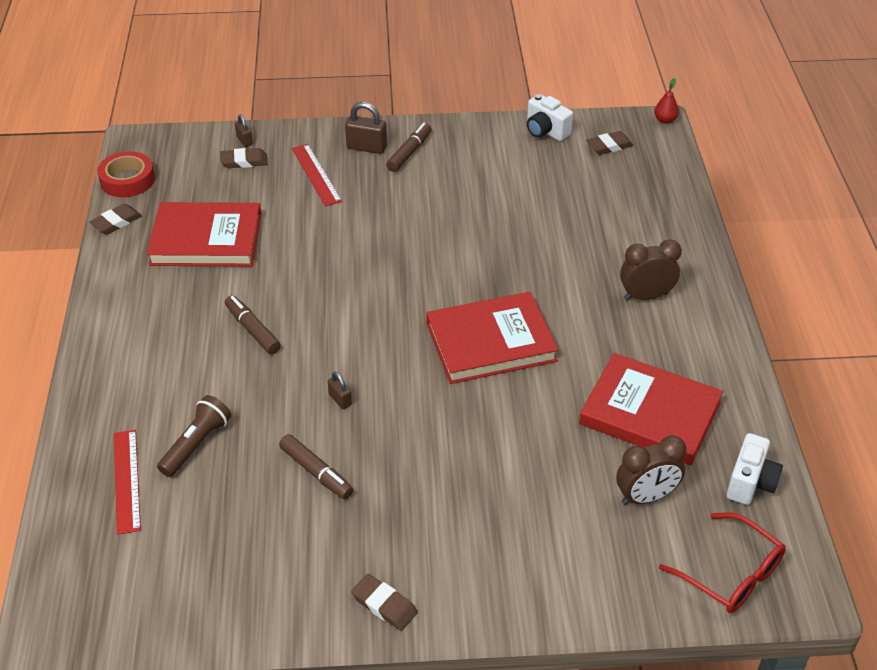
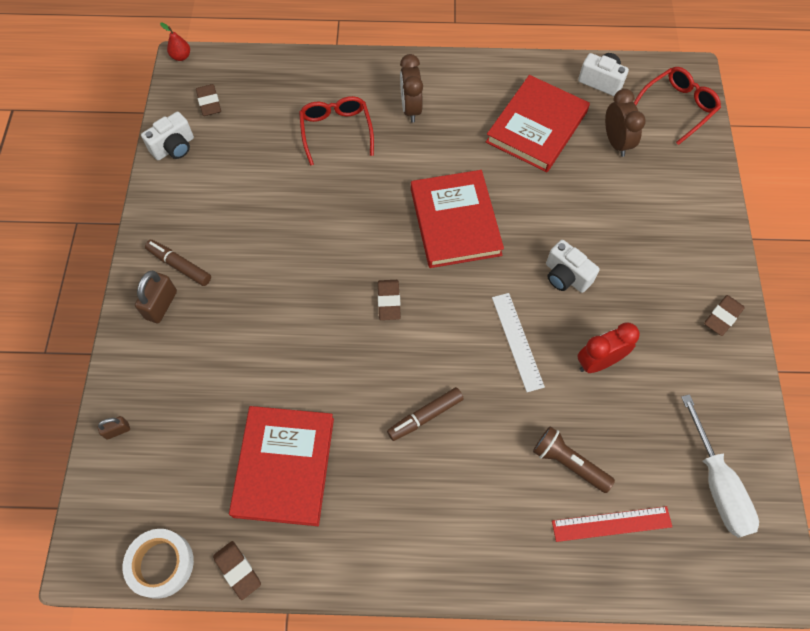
camera: 85 degrees left, 20 degrees up
(127, 180) = (161, 564): red tape -> white tape
(162, 581) = (717, 484): none -> white screwdriver
(244, 161) = (156, 430): brown eraser -> brown eraser (389, 301)
(316, 174) = (196, 355): red ruler -> none
(316, 472) = (598, 362): brown marker -> red clock
(340, 400) = (517, 341): brown padlock -> white ruler
(428, 442) = (566, 276): none -> white camera
(595, 239) = (336, 132): none -> red glasses

